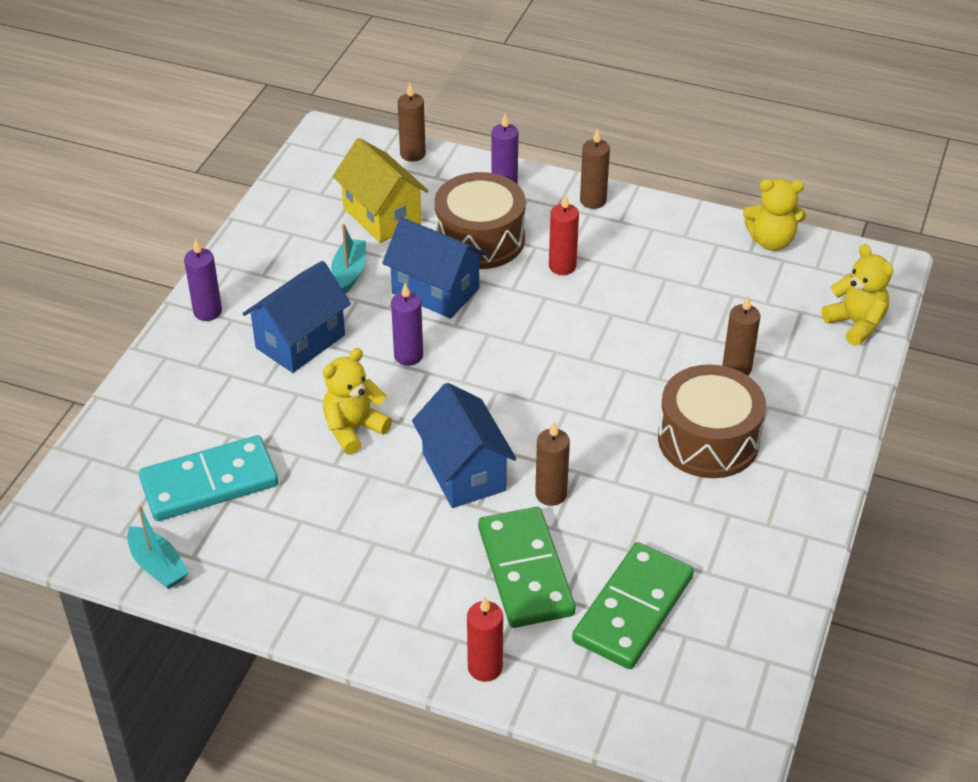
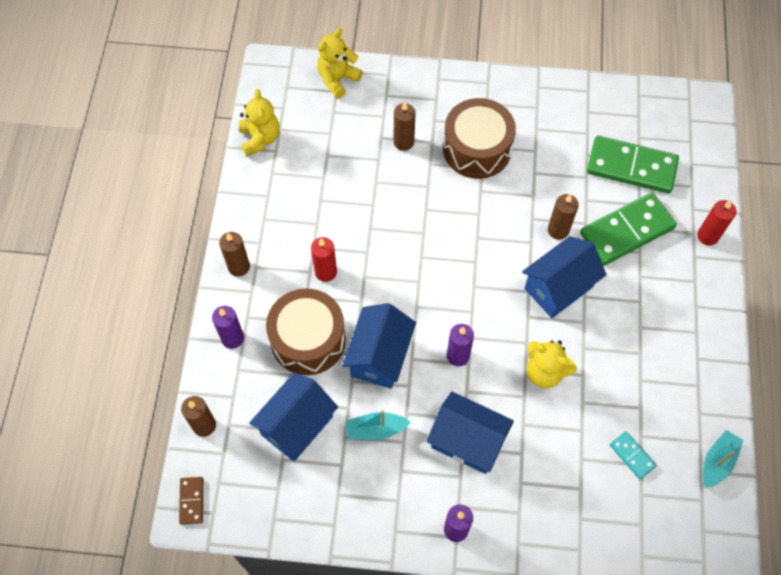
camera: 105 degrees left, 20 degrees up
(209, 482) = (632, 455): turquoise domino -> turquoise domino, size x0.47
(337, 137) = (192, 501): none -> brown domino
(382, 216) = (297, 425): yellow house -> blue house

